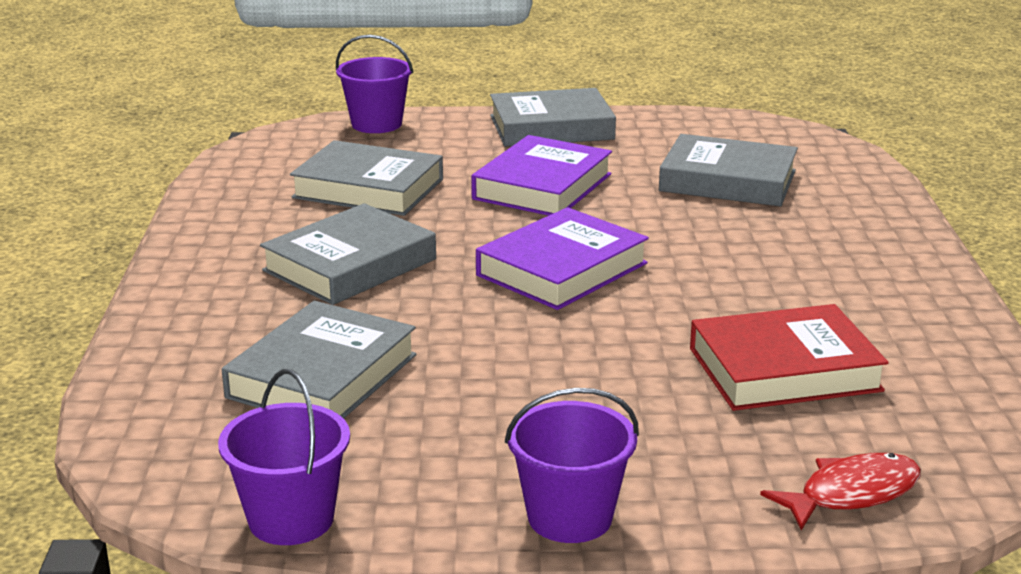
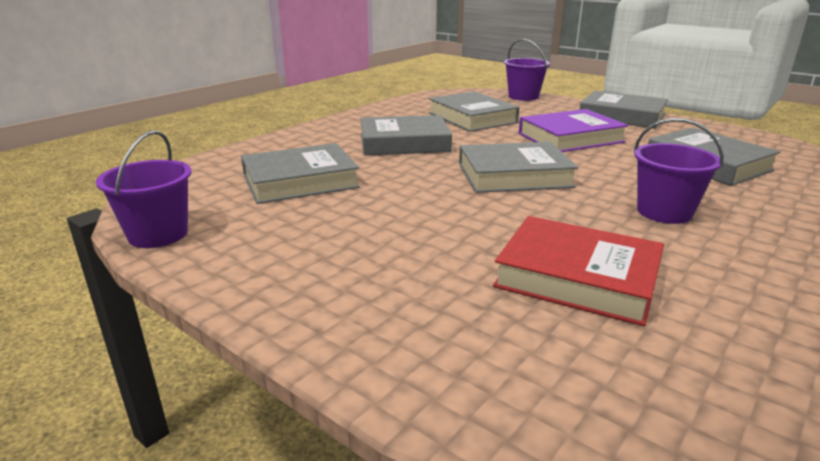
camera: 40 degrees right, 0 degrees up
(562, 269) = (514, 175): purple book -> grey book
(570, 517) = (275, 300): purple bucket -> purple bucket (664, 212)
(851, 494) = (491, 389): red fish -> none

